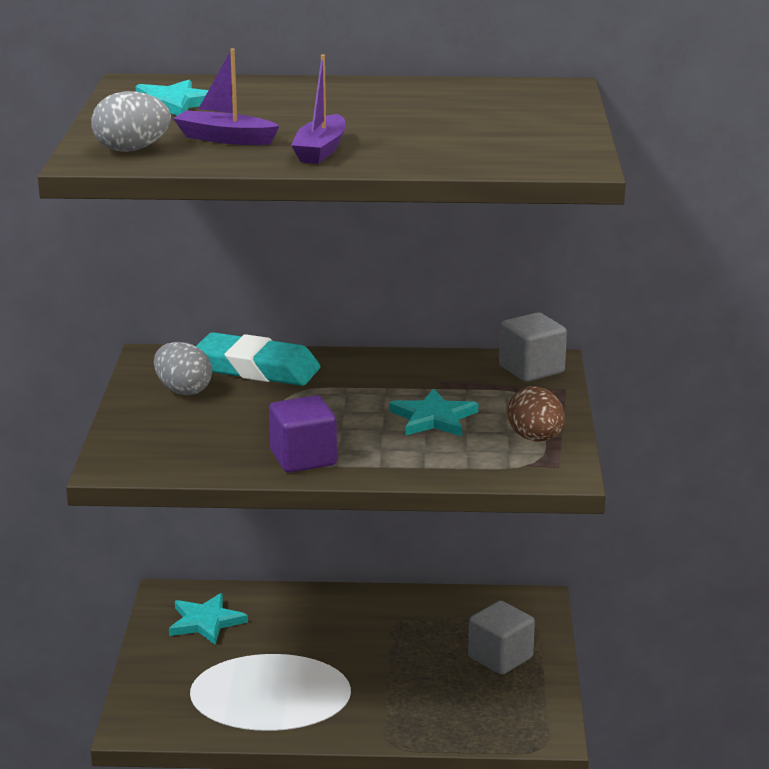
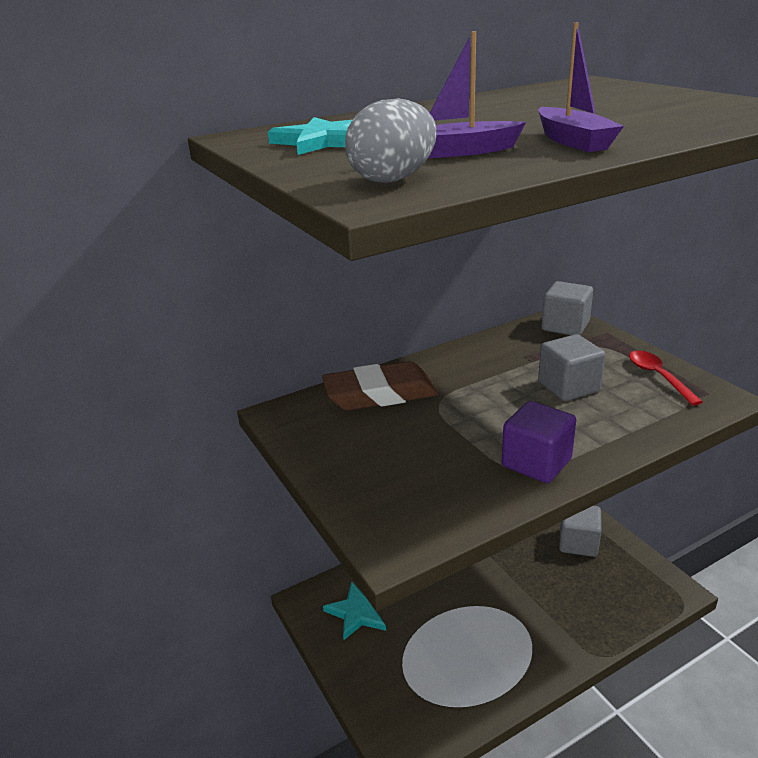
camera: 30 degrees left, 5 degrees up
(183, 390) = (348, 436): grey egg -> none
(257, 369) = (380, 394): turquoise eraser -> brown eraser
(433, 418) = (568, 387): turquoise star -> grey cube
(535, 439) = (658, 377): brown egg -> red spoon

